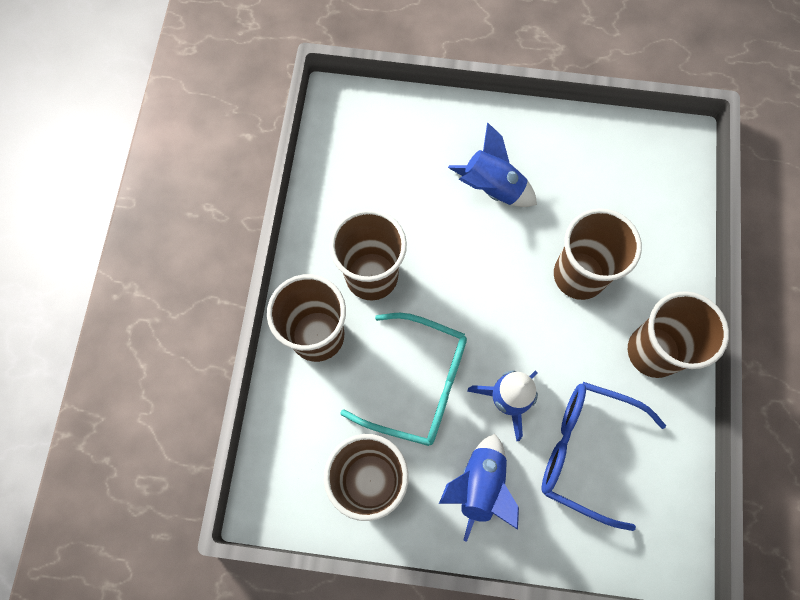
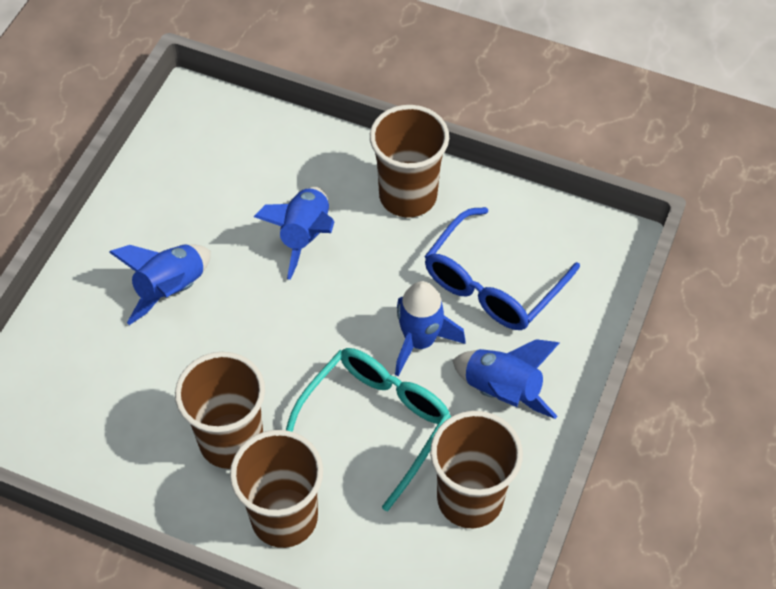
camera: 75 degrees left, 15 degrees down
(579, 275) = (304, 236): brown cup -> blue rocket

